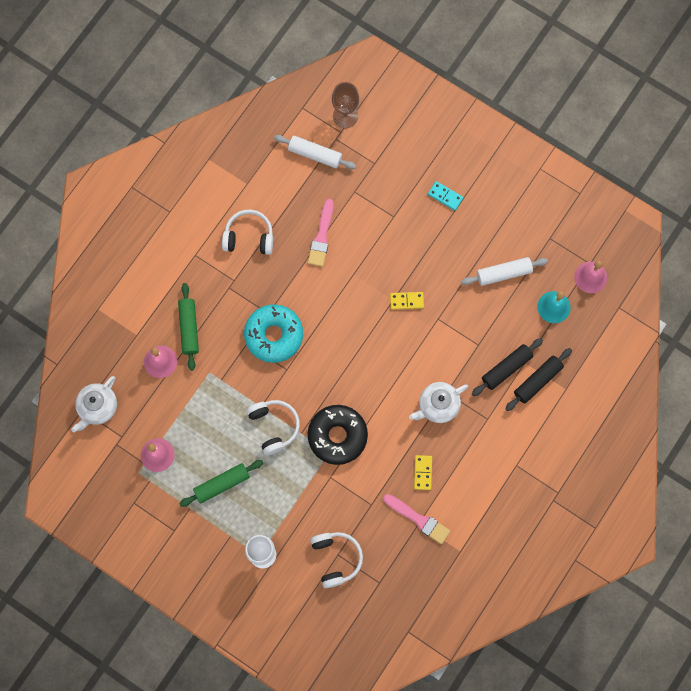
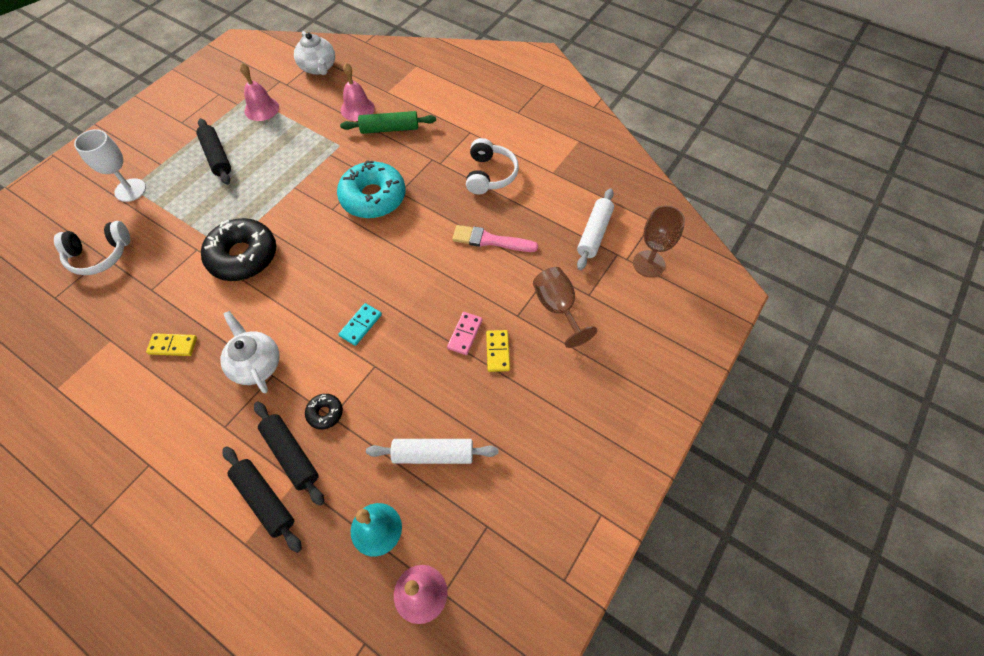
camera: 90 degrees right, 15 degrees down
(97, 407) = (318, 68): white teapot -> white teapot turned 150 degrees counterclockwise
(222, 484) = (217, 157): green rolling pin -> black rolling pin
(274, 426) = (268, 198): white headphones -> none
(386, 187) = (557, 308): none -> brown goblet
(406, 301) = (402, 329): yellow domino -> yellow domino (497, 351)
(410, 255) = (465, 334): none -> pink domino
(419, 519) = (115, 340): pink brush -> none
(445, 196) = (548, 377): turquoise domino -> turquoise domino (360, 325)
(475, 350) = (325, 413): none -> black donut
(504, 273) = (433, 454): white rolling pin -> white rolling pin turned 75 degrees counterclockwise

